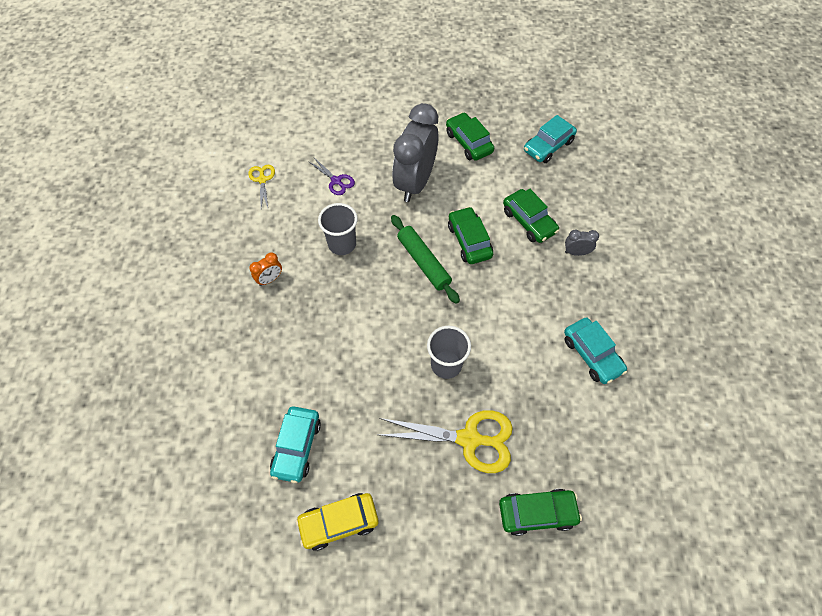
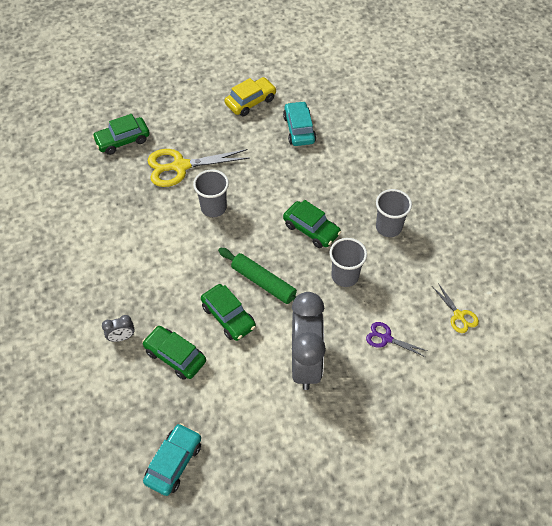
camera: 160 degrees right, 5 degrees down
(270, 279) = (388, 227): orange clock -> grey cup
(469, 142) = (267, 436): green car -> green car (311, 229)
(592, 354) = (96, 249): turquoise car -> none

